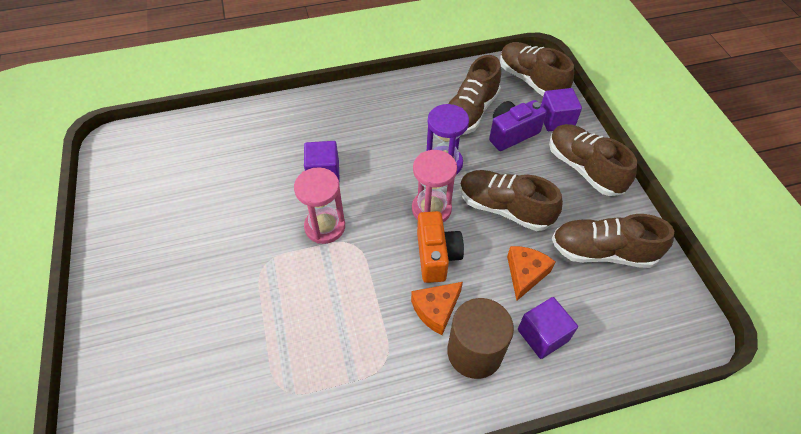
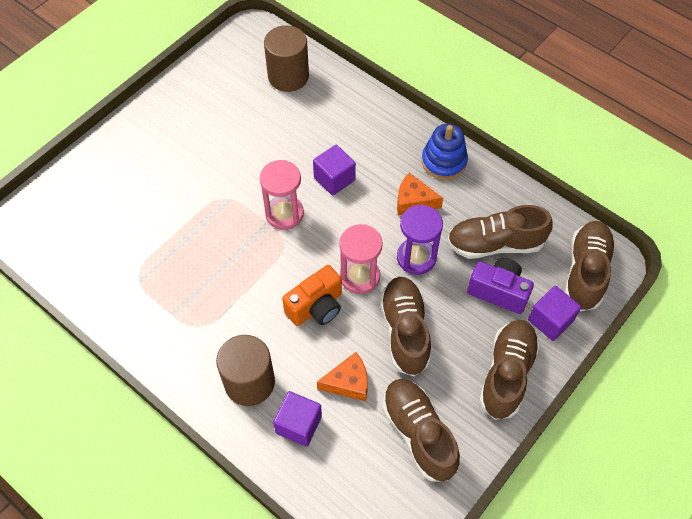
camera: 55 degrees right, 5 degrees up
(190, 146) = (288, 76): none -> brown cylinder
(373, 99) = (444, 161): none -> blue stacking toy
(436, 310) = (267, 335): orange cheese -> orange cheese (413, 201)

